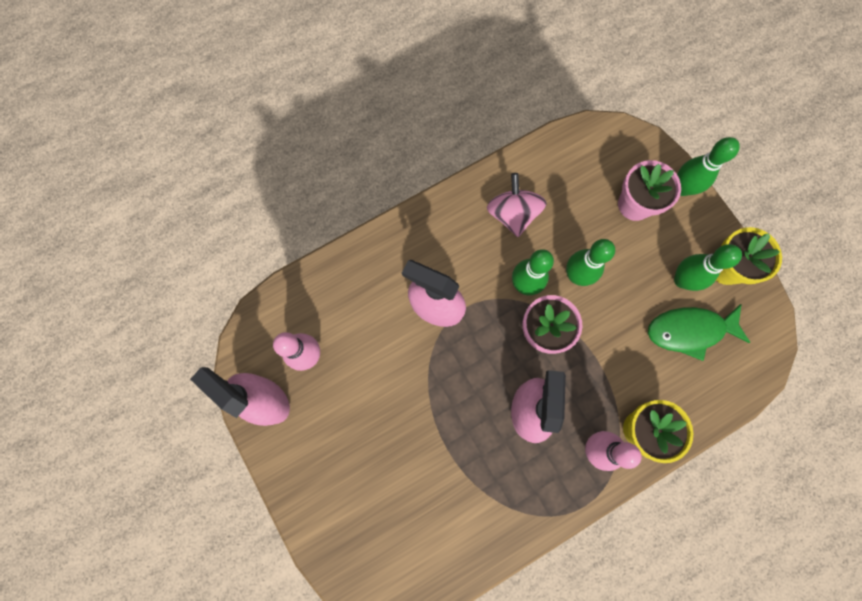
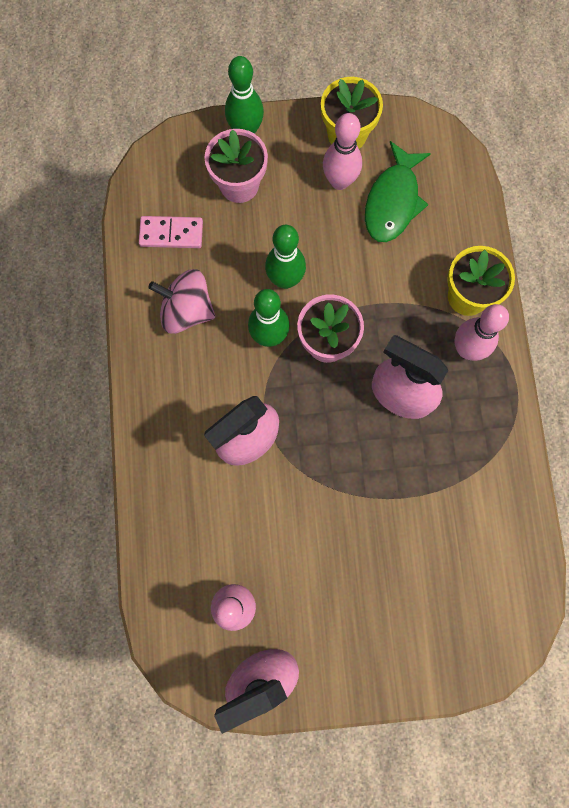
camera: 65 degrees left, 0 degrees up
(567, 174) = (171, 233): none -> pink domino
(682, 280) = (339, 181): green bowling pin -> pink bowling pin

